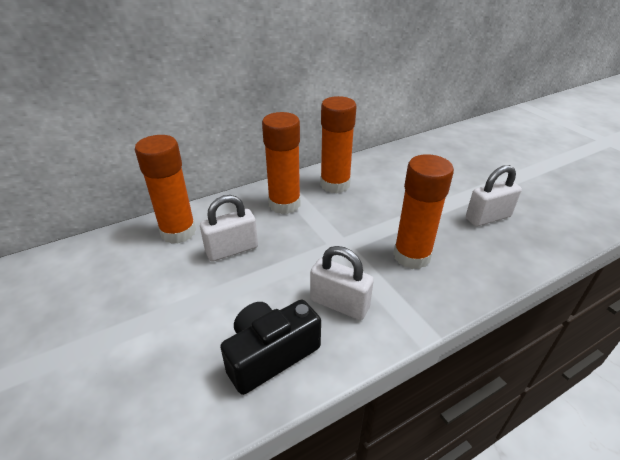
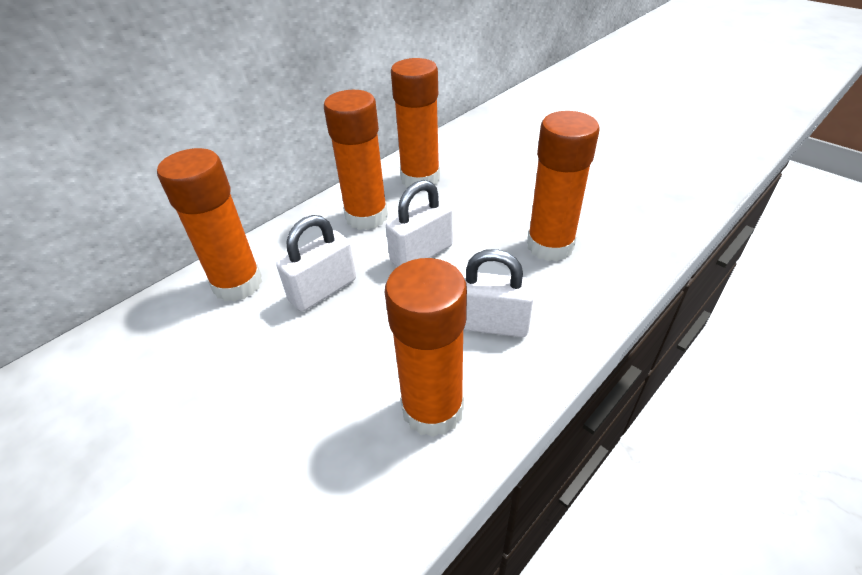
camera: 15 degrees left, 5 degrees up
(270, 354) = (432, 409): black camera -> orange glue stick
(488, 217) = (615, 182): white padlock -> white padlock (421, 254)

